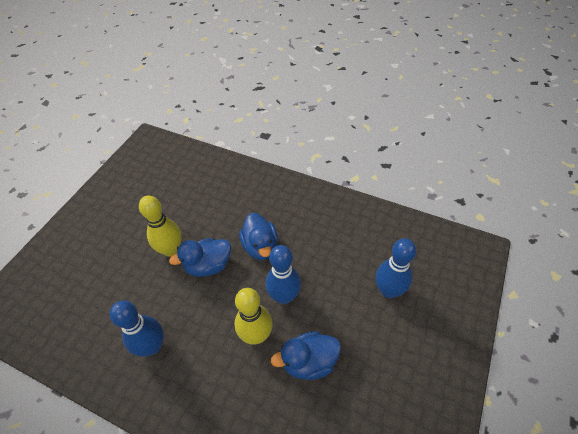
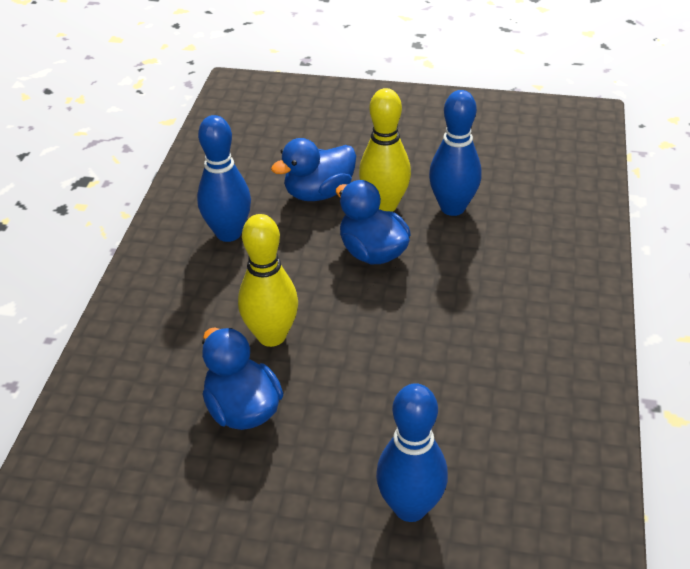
camera: 75 degrees right, 10 degrees down
(260, 246) = (433, 304): blue duck -> blue duck (319, 193)
(284, 296) = (348, 355): blue bowling pin -> blue bowling pin (452, 207)

